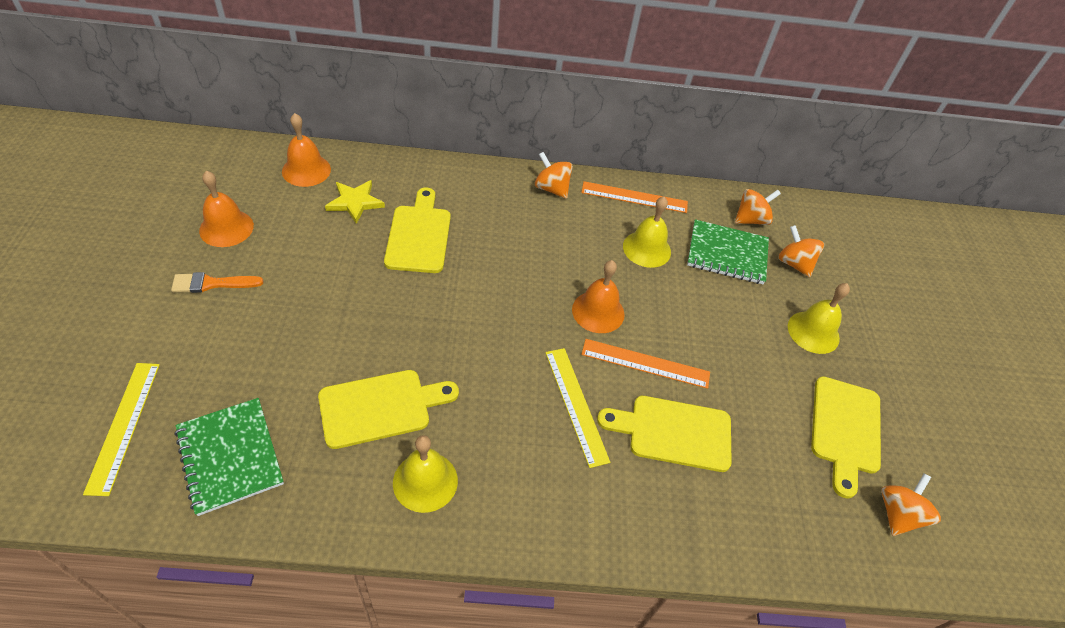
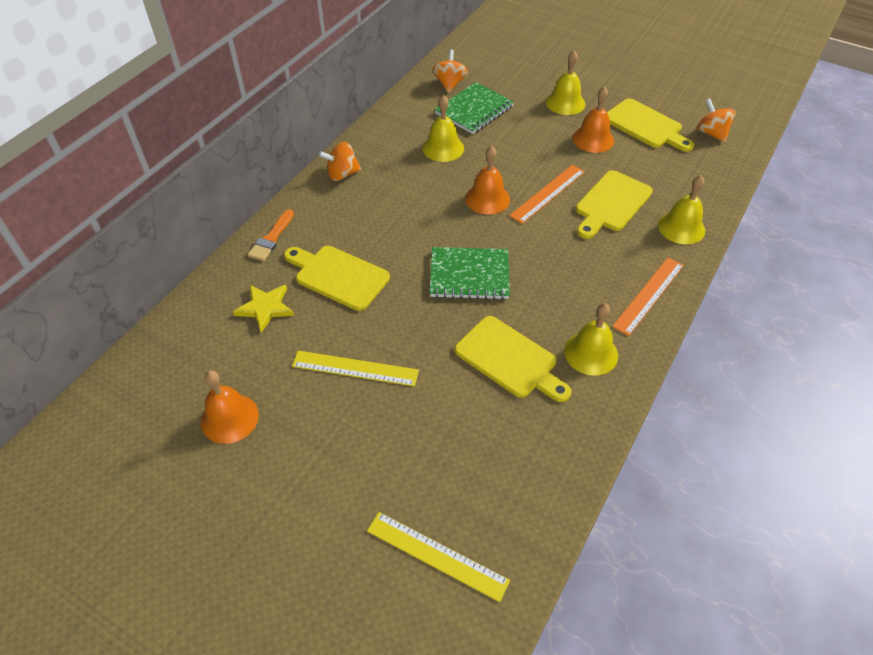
camera: 55 degrees left, 0 degrees up
(212, 283) = (299, 447): orange brush -> orange brush (271, 238)
(230, 456) = (510, 477): green notebook -> green notebook (469, 275)
(306, 170) = (193, 332): orange bell -> orange bell (593, 139)
(381, 407) = (510, 359): yellow cutting board -> yellow cutting board turned 120 degrees clockwise
(576, 405) = (565, 244): yellow ruler -> yellow ruler (355, 368)
(634, 197) = (385, 132): orange ruler -> orange ruler (649, 295)
(686, 524) = (681, 227): none -> yellow bell
(794, 263) = (503, 83): orange spinning top -> none

